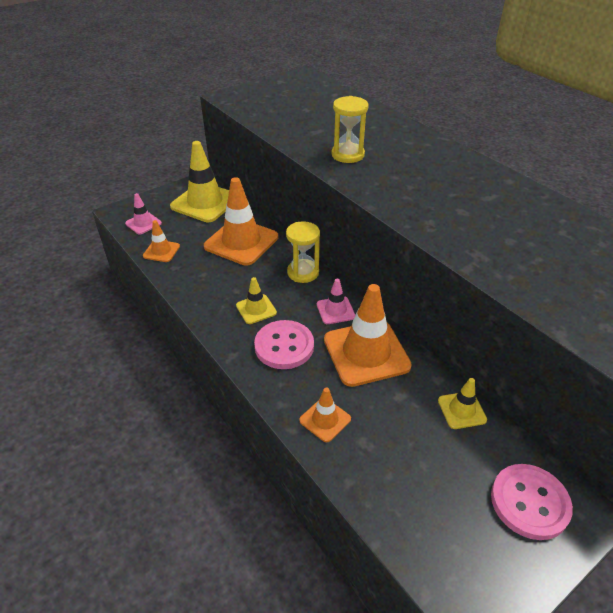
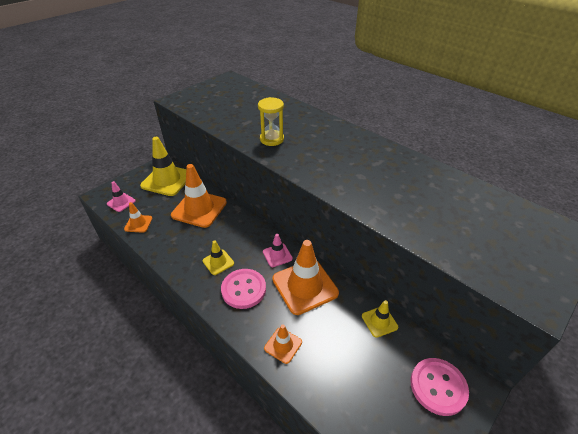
camera: 10 degrees left, 0 degrees up
(303, 272) = (249, 228): yellow hourglass -> none

